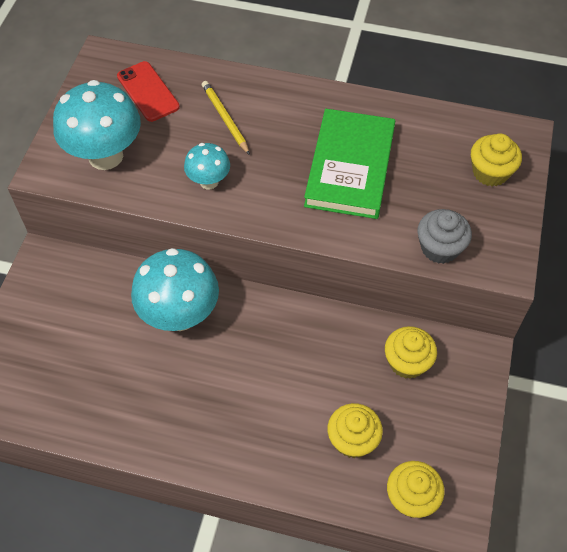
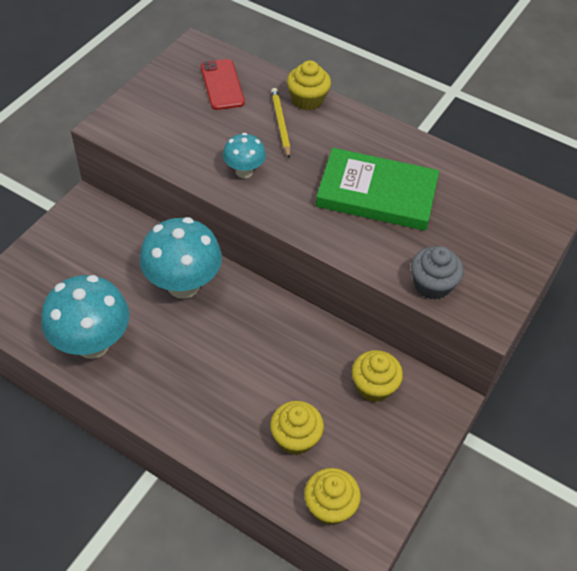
camera: 15 degrees right, 5 degrees down
(105, 156) = (163, 127): turquoise mushroom -> turquoise mushroom (92, 343)
(350, 167) = (376, 193): green book -> green book turned 75 degrees clockwise
(490, 172) = (508, 233): yellow cupcake -> yellow cupcake (307, 100)

